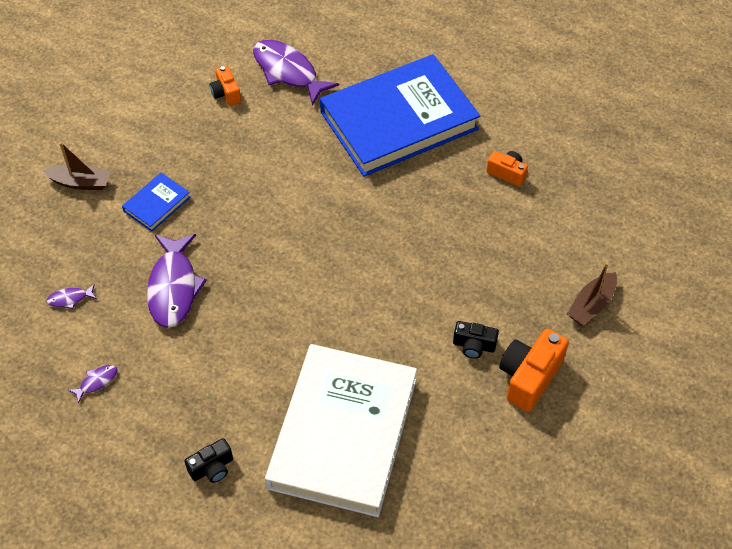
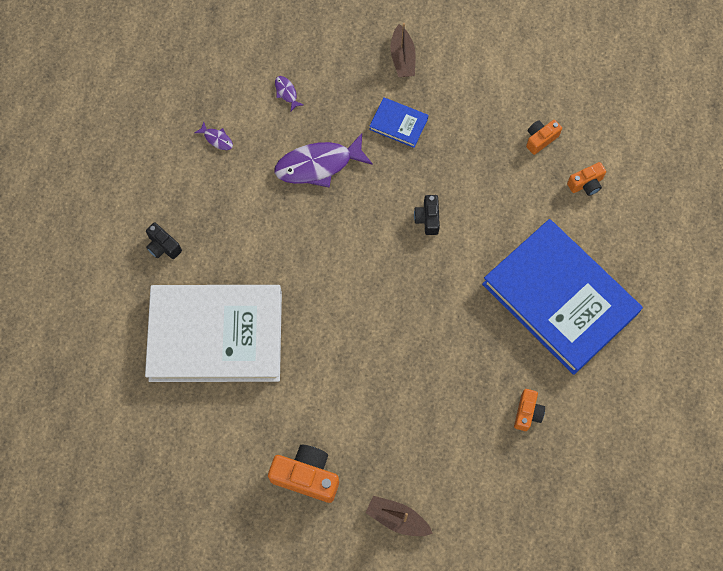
camera: 75 degrees right, 15 degrees up
(288, 72) = (586, 184): purple fish -> orange camera
(474, 346) = (326, 422): black camera -> black camera (427, 219)

